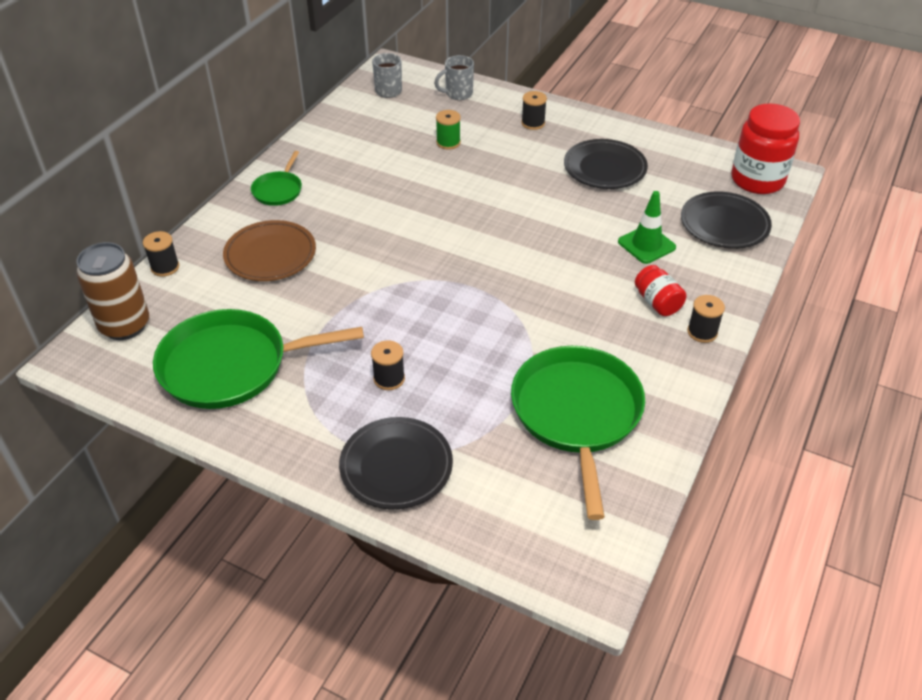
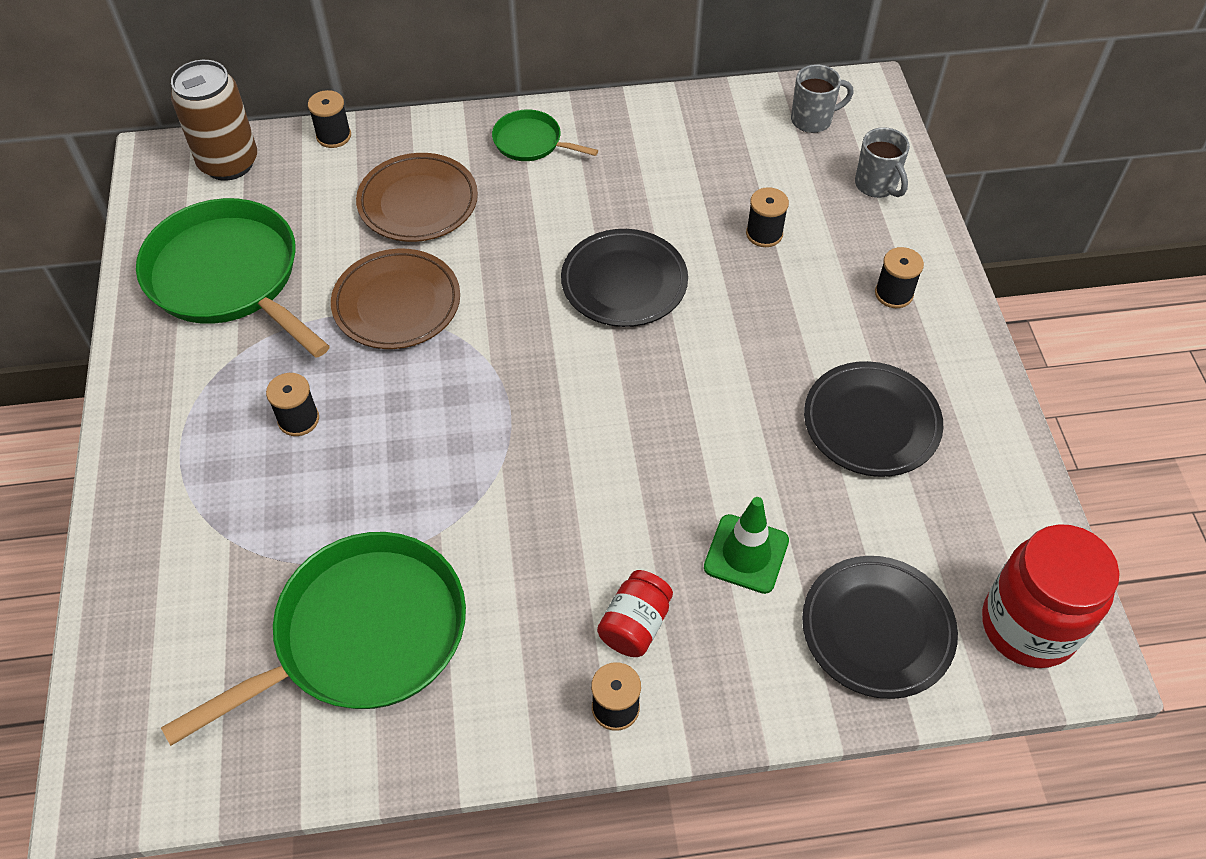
camera: 55 degrees right, 10 degrees up
(278, 190) = (531, 142): green pan -> green pan turned 45 degrees clockwise
(343, 298) = (397, 304): none -> brown plate
(396, 466) = (172, 502): black plate -> black plate (624, 283)
(448, 142) = (764, 234): green spool -> black spool
(458, 94) = (876, 185): grey mug -> grey mug turned 150 degrees counterclockwise

